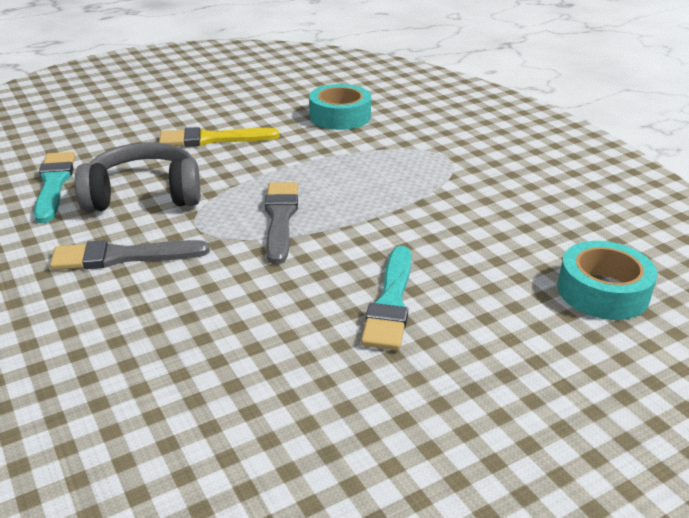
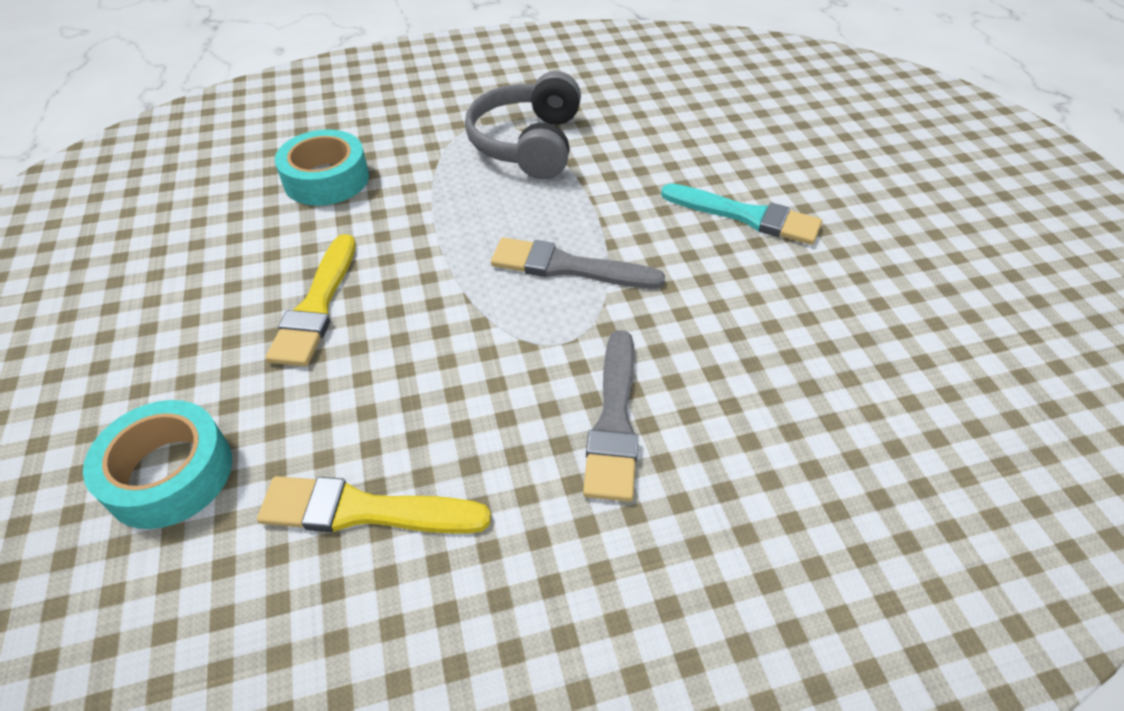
camera: 75 degrees left, 15 degrees up
(54, 184) = (364, 510): turquoise brush -> yellow brush
(144, 195) = (454, 392): grey headphones -> grey headphones (528, 144)
(602, 291) = (746, 104): turquoise tape -> turquoise tape (169, 474)

